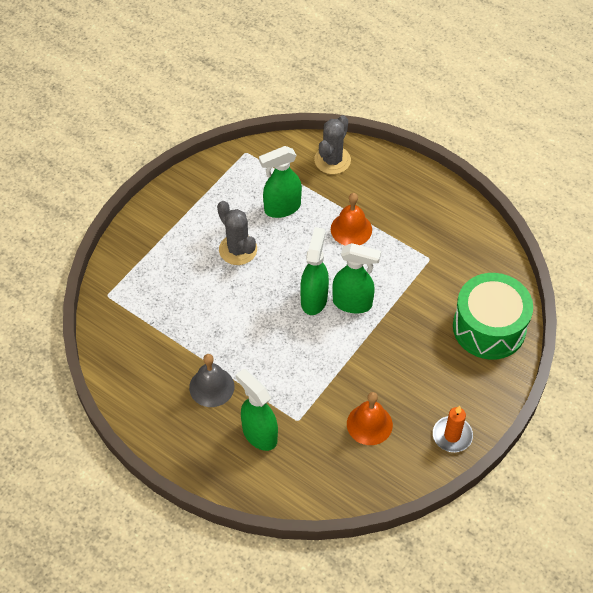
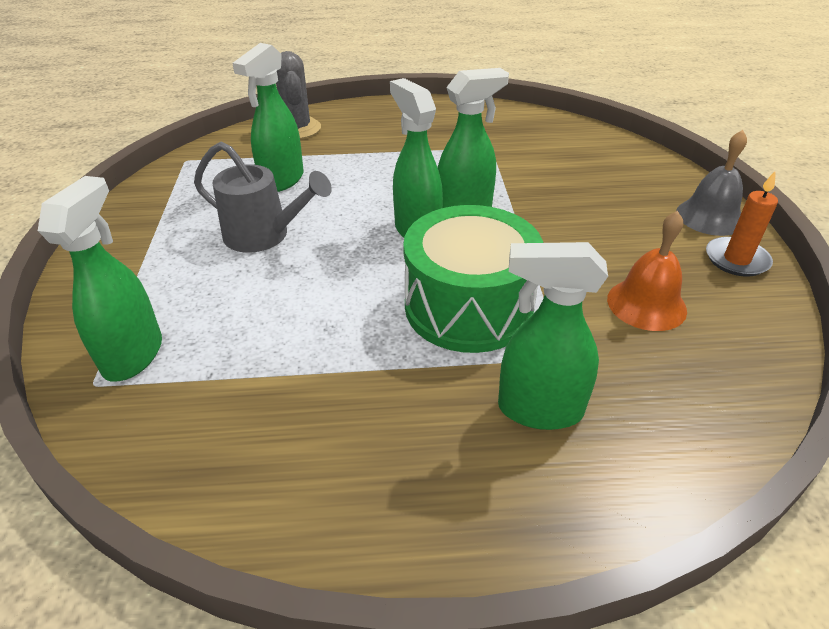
camera: 40 degrees left, 15 degrees down
(131, 290) = (134, 355): none -> green spray bottle
(211, 387) = (395, 397): grey bell -> grey bell (710, 217)
(238, 249) = (265, 236): grey cactus -> grey watering can
(351, 229) = (382, 162): orange bell -> none
(489, 327) = (619, 164): green drum -> green drum (468, 306)

